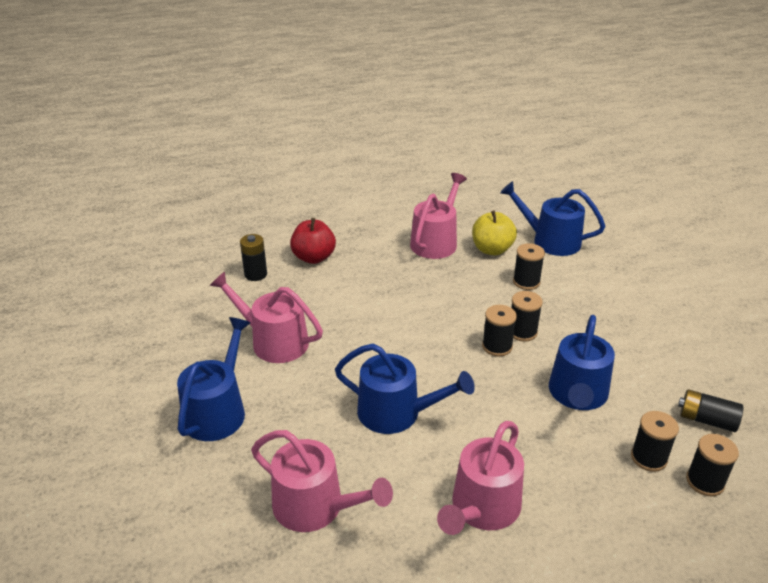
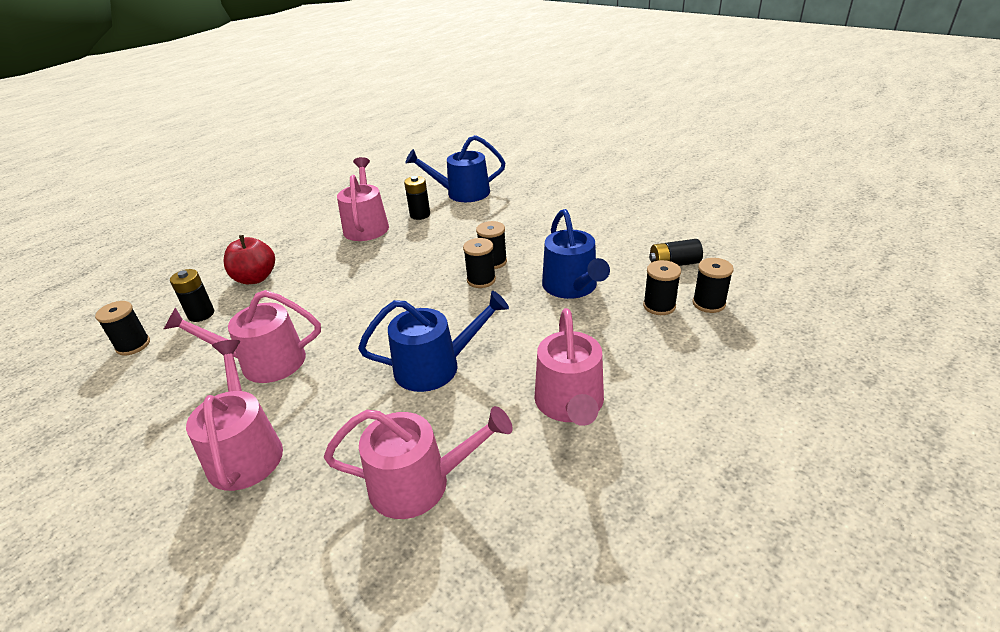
camera: 30 degrees left, 0 degrees up
(217, 411) = (245, 451): blue watering can -> pink watering can
(492, 249) = (420, 215): yellow apple -> black battery
(526, 282) = (467, 227): black spool -> black spool (133, 345)

